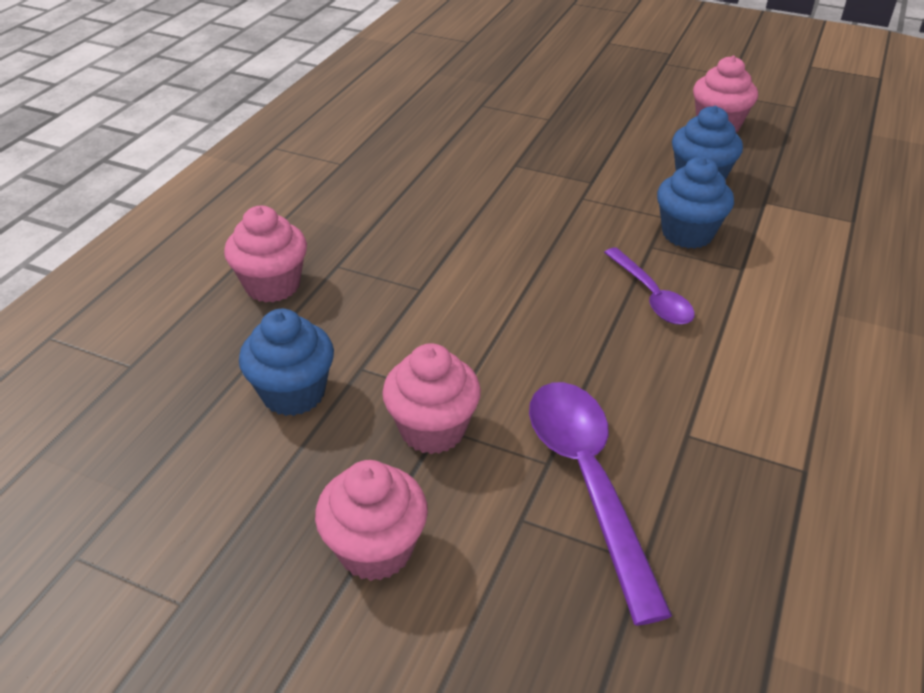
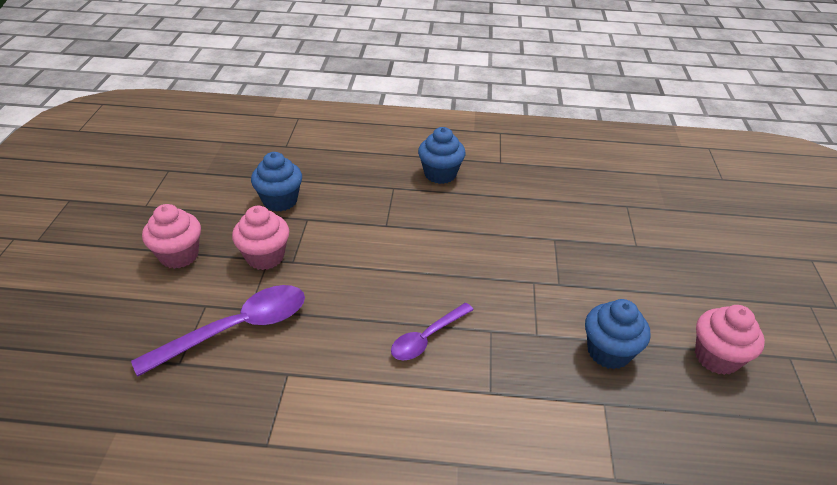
camera: 70 degrees right, 0 degrees up
(272, 285) = (364, 170): pink cupcake -> none
(687, 233) = (520, 351): blue cupcake -> blue cupcake (440, 174)

